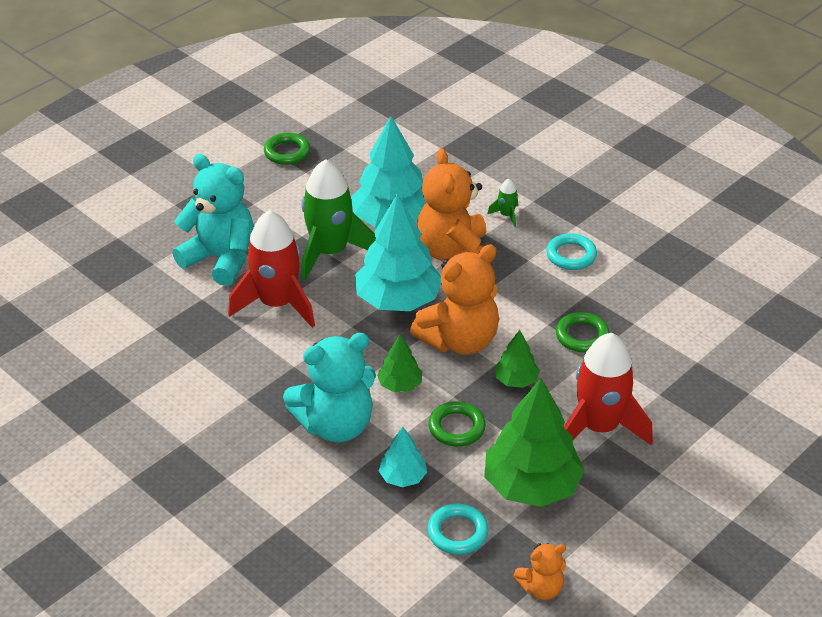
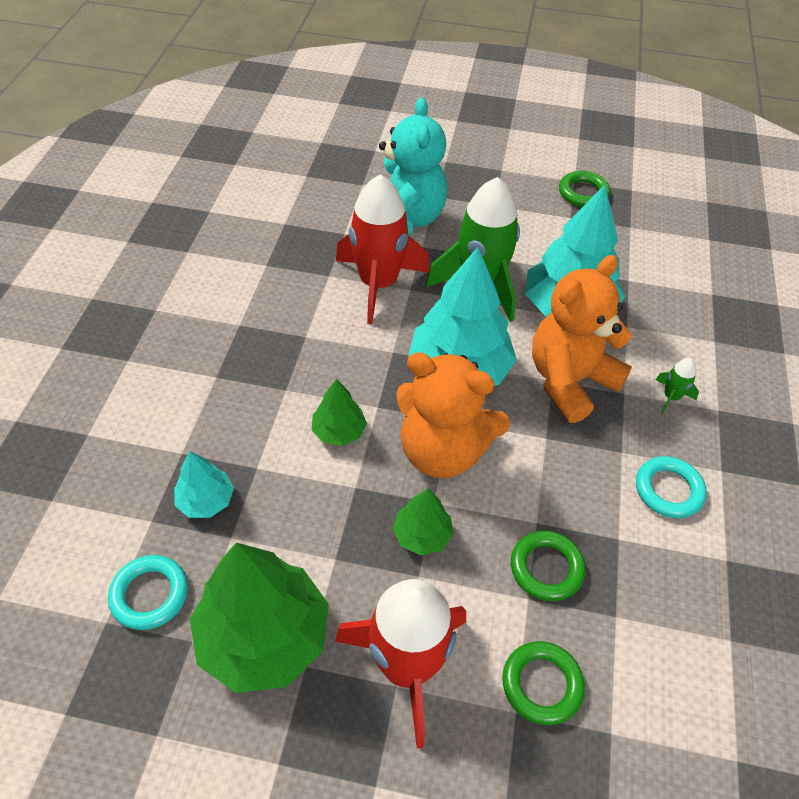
camera: 55 degrees right, 10 degrees up
(336, 425) = (246, 407): turquoise teddy bear -> none
(456, 427) = (309, 513): green ring -> green ring (541, 684)
(541, 588) = (100, 732): orange teddy bear -> none

